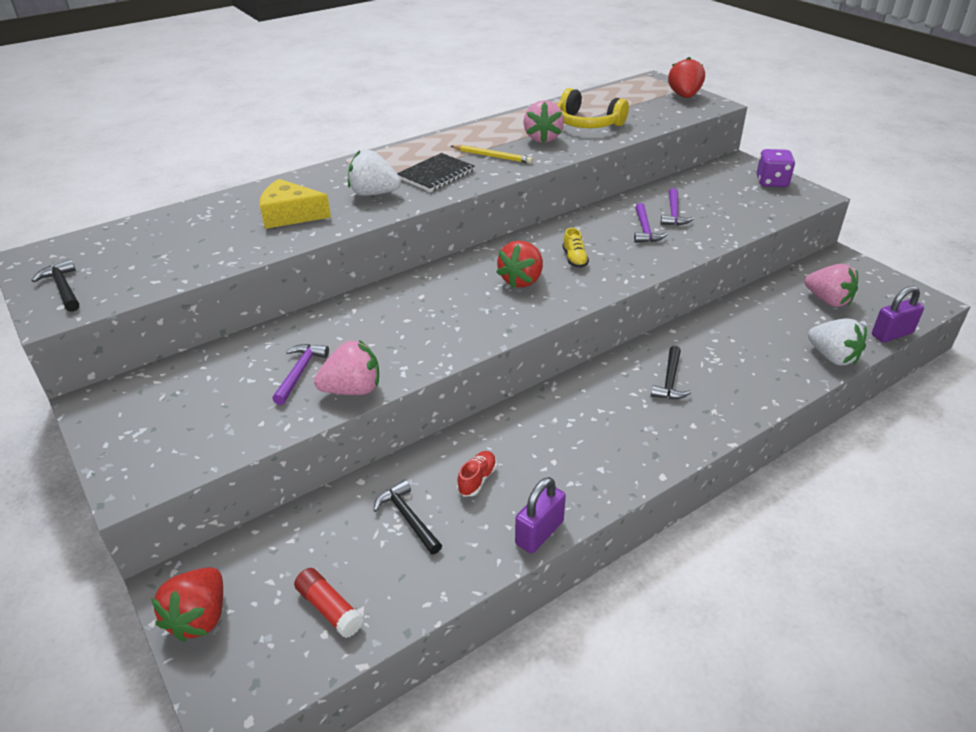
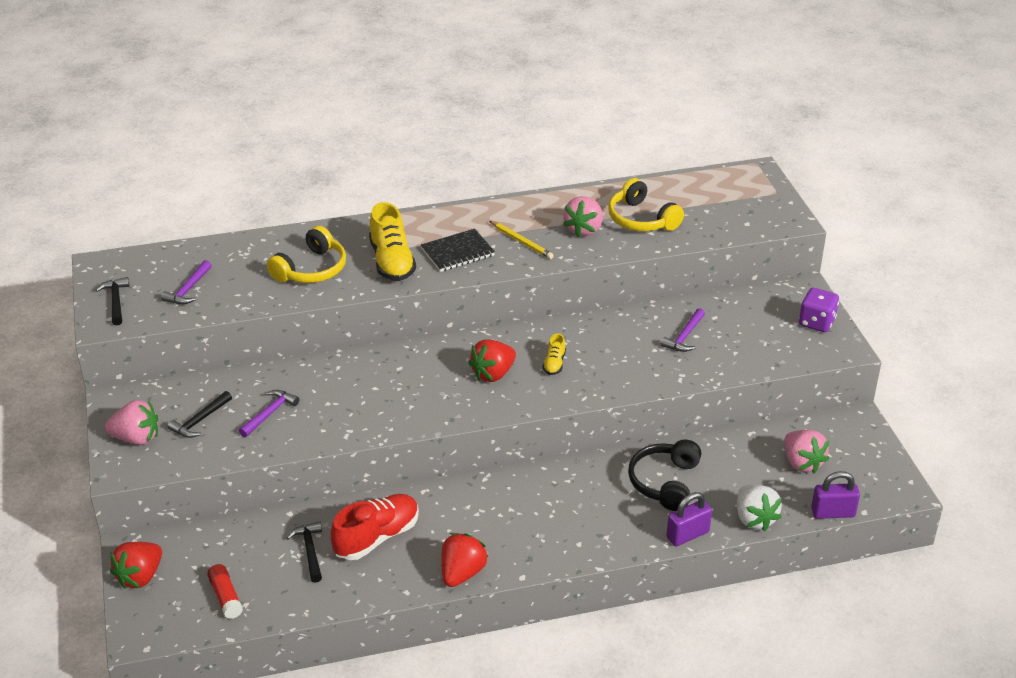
camera: 20 degrees right, 0 degrees up
(290, 215) = (311, 269): yellow cheese -> yellow headphones
(352, 390) = (301, 439): pink strawberry -> pink strawberry (136, 438)
(374, 193) = (392, 262): white strawberry -> yellow shoe
(477, 480) = (377, 537): red shoe -> red shoe, size x2.03
(539, 533) = (399, 590): purple padlock -> purple padlock (687, 535)
(645, 230) = (642, 348): purple hammer -> purple hammer (188, 289)
(670, 380) = (589, 500): black hammer -> black hammer (200, 420)
(684, 96) = (770, 203): red strawberry -> red strawberry (462, 573)
(727, 346) = (665, 482): none -> black headphones

